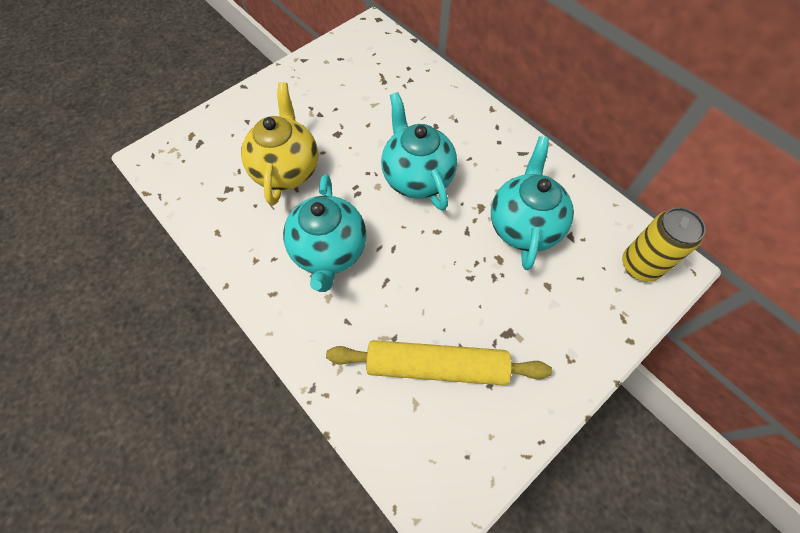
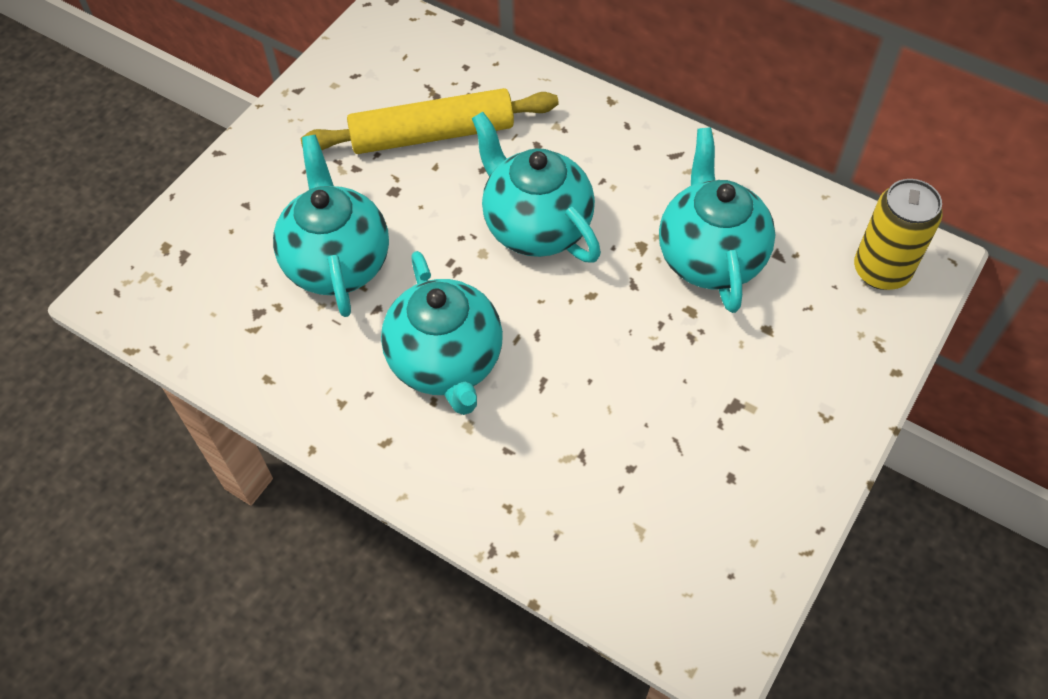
camera: 15 degrees left, 5 degrees down
(287, 170) = (337, 263): yellow teapot -> turquoise teapot
(436, 366) = (652, 474): yellow rolling pin -> yellow rolling pin (432, 134)

